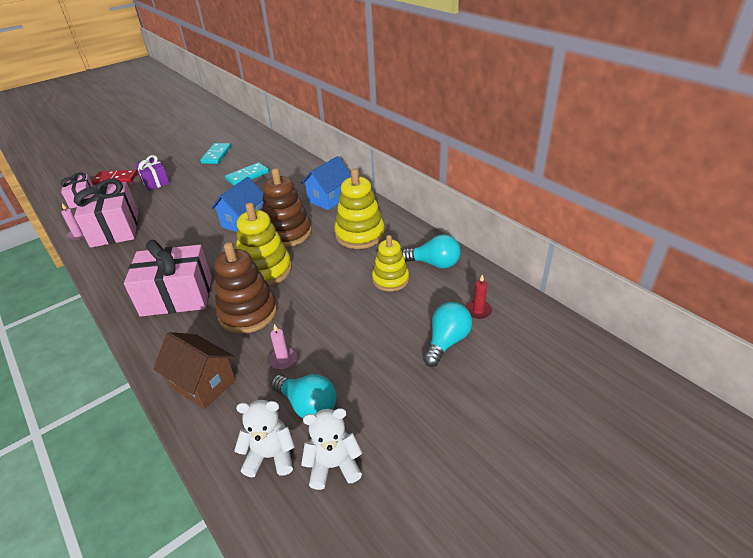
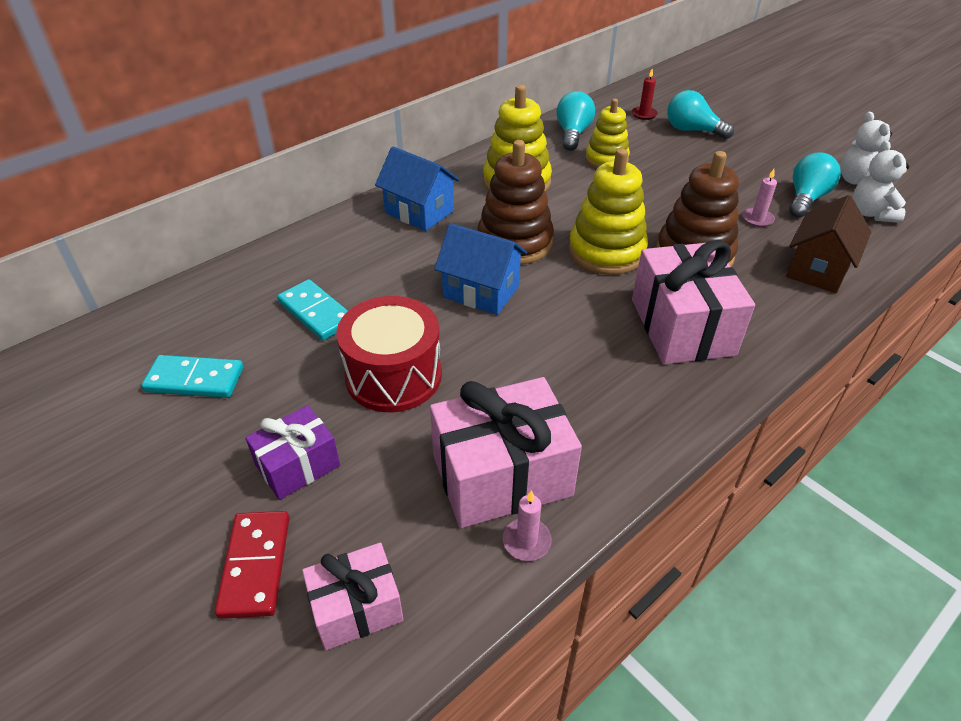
camera: 95 degrees left, 5 degrees up
(192, 199) = (393, 376): none -> red drum

